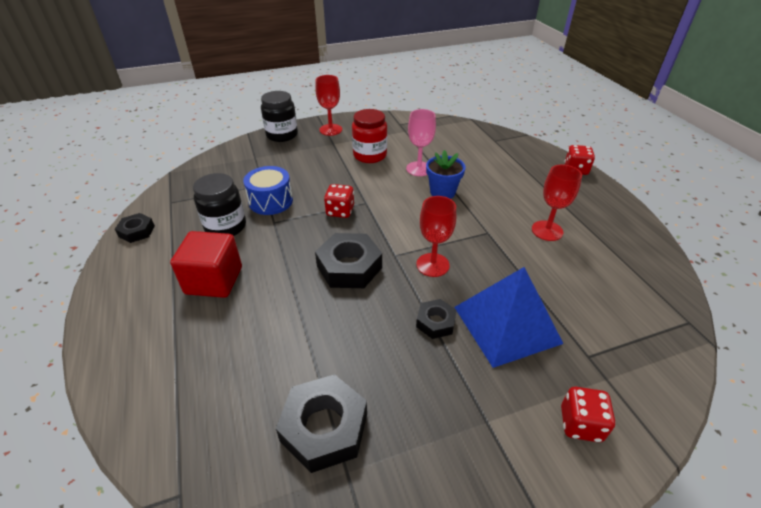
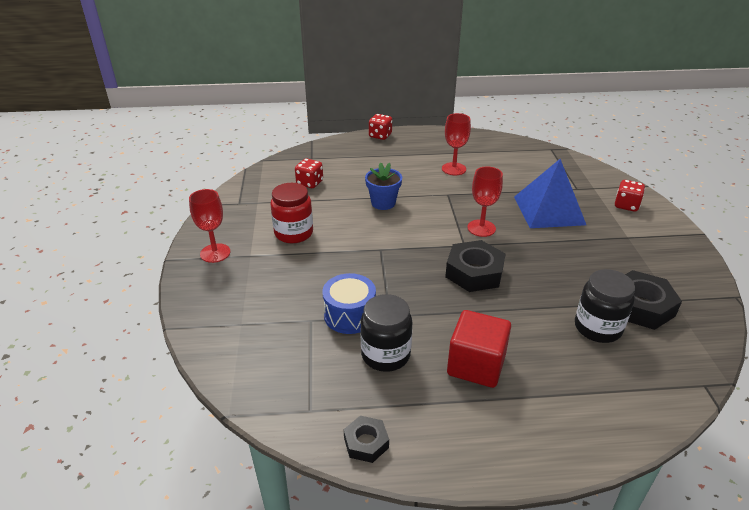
camera: 75 degrees left, 5 degrees down
(282, 135) = (198, 295): black jar -> black jar (597, 328)
(340, 211) = (389, 267): red dice -> red dice (310, 183)
(419, 169) = (337, 208): pink goblet -> none
(435, 322) = (544, 239): black nut -> none

